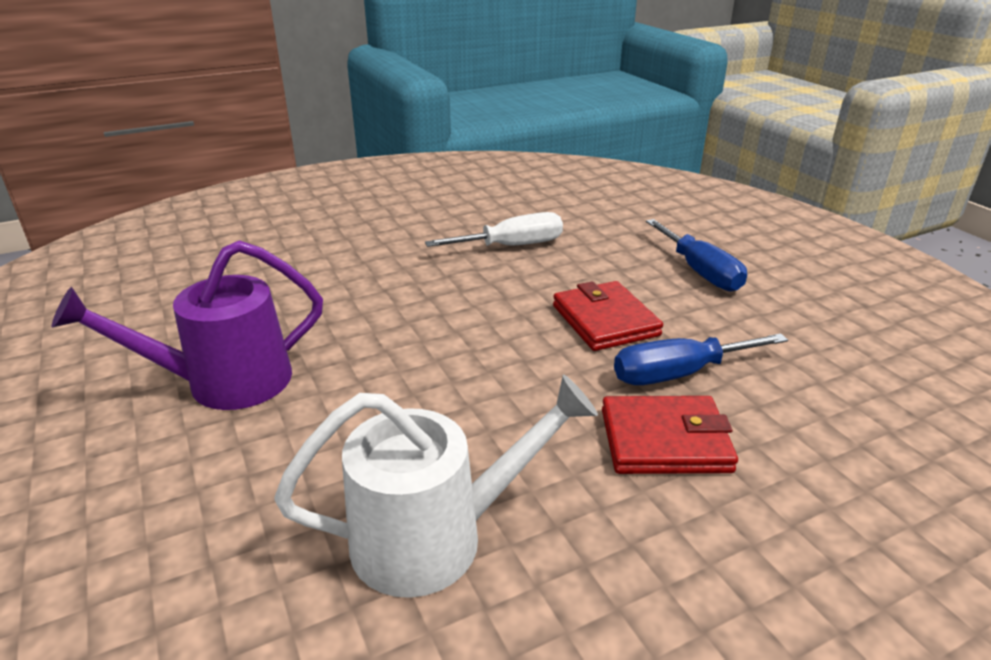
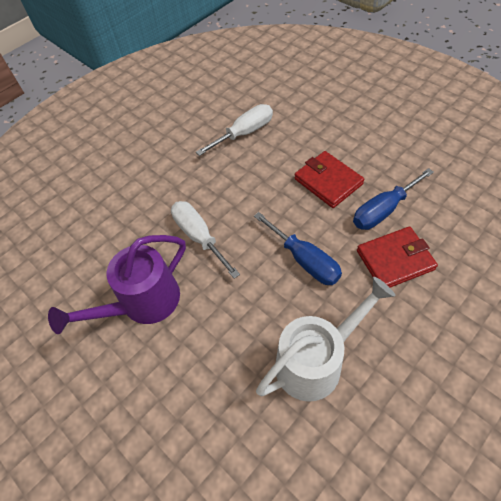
camera: 15 degrees left, 25 degrees up
(365, 332) = (199, 236): none -> white screwdriver
(700, 272) = (362, 123): blue screwdriver -> blue screwdriver (304, 260)

